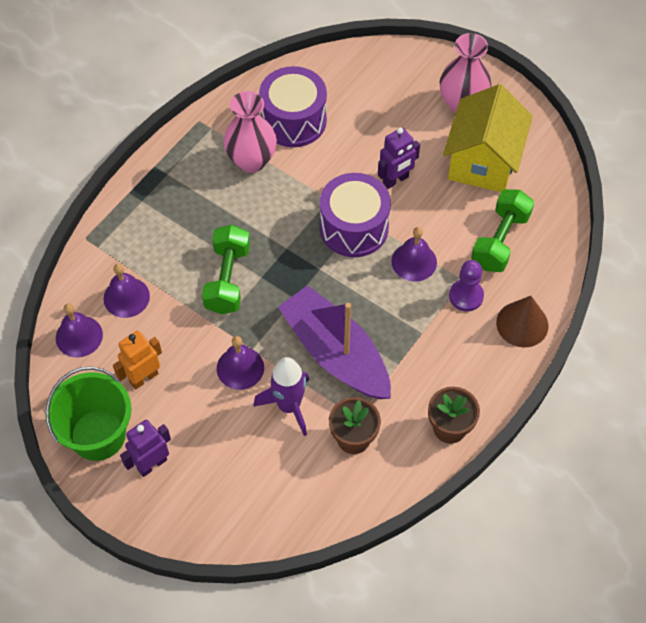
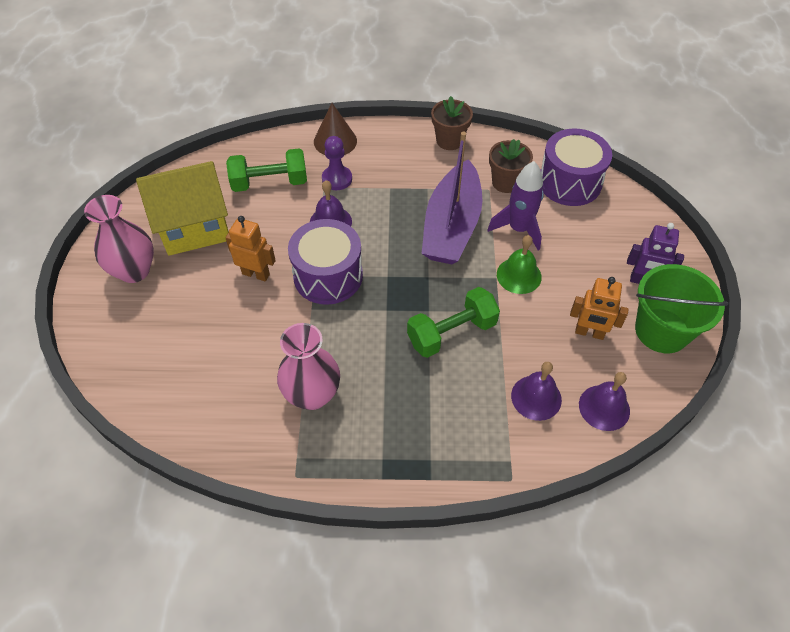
camera: 125 degrees left, 5 degrees down
(240, 368) = (519, 275): purple bell -> green bell
(293, 120) = (238, 389): purple drum -> purple drum (569, 182)
(395, 180) = (256, 274): purple robot -> orange robot

